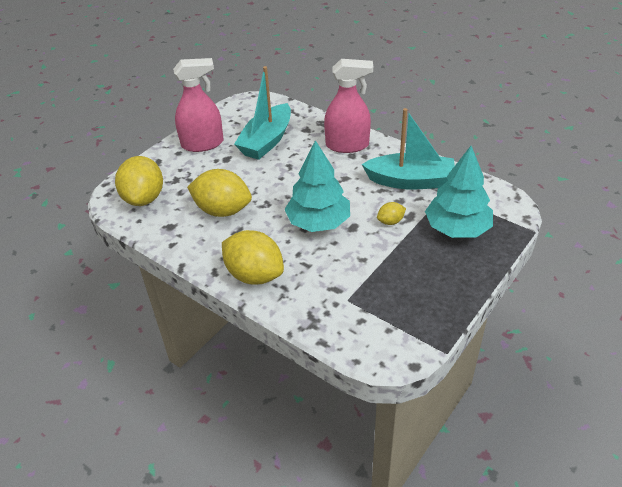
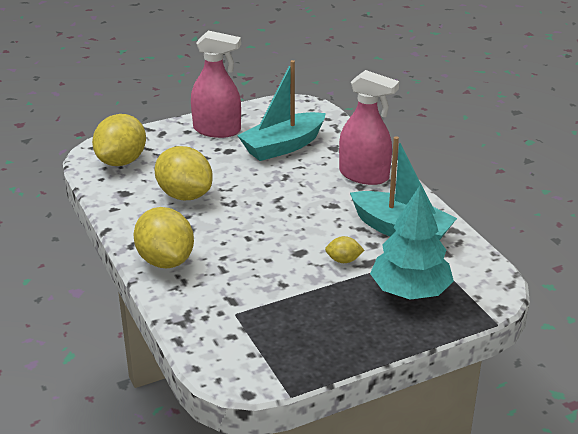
camera: 25 degrees right, 10 degrees down
(318, 222) = (268, 236): turquoise tree -> none

